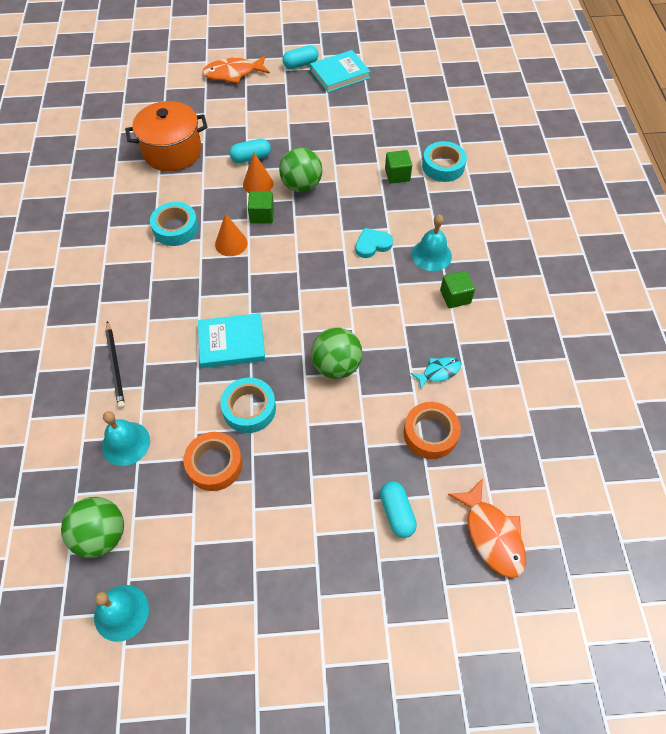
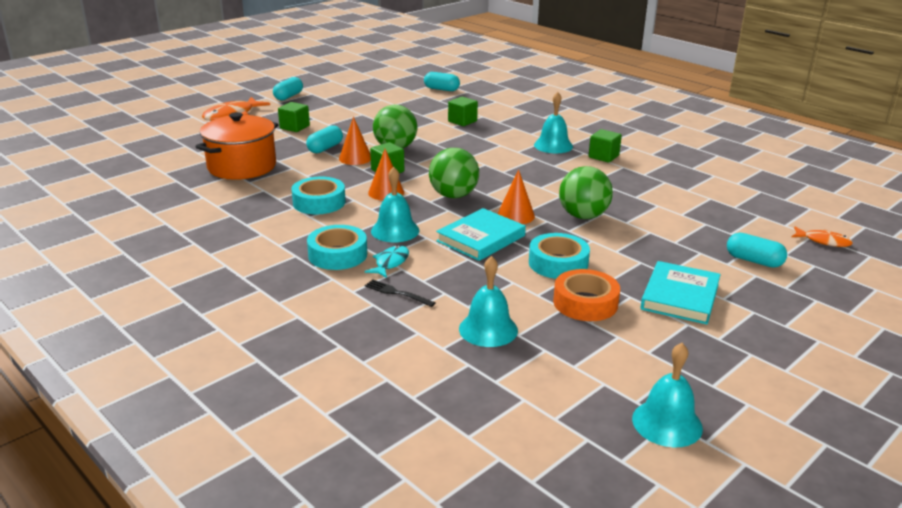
camera: 40 degrees left, 30 degrees down
(101, 535) = (565, 391): green ball -> green ball (453, 195)
(115, 366) = (397, 293): black pencil -> black fork
(187, 295) = (395, 230): none -> turquoise bell
(259, 115) = (294, 127): none -> green cube
(287, 332) = (515, 215): none -> orange cone
(339, 74) = (331, 92): turquoise book -> turquoise book (680, 296)
(372, 244) = (503, 155): turquoise heart -> none
(430, 433) = (703, 218): orange tape -> none
(437, 113) = (441, 89): none -> turquoise capsule
(438, 372) = (656, 190): turquoise fish -> turquoise fish (390, 263)
(443, 166) = (488, 108): turquoise tape -> turquoise tape (337, 254)
(492, 535) = (823, 241): orange fish -> orange fish, size x0.58

